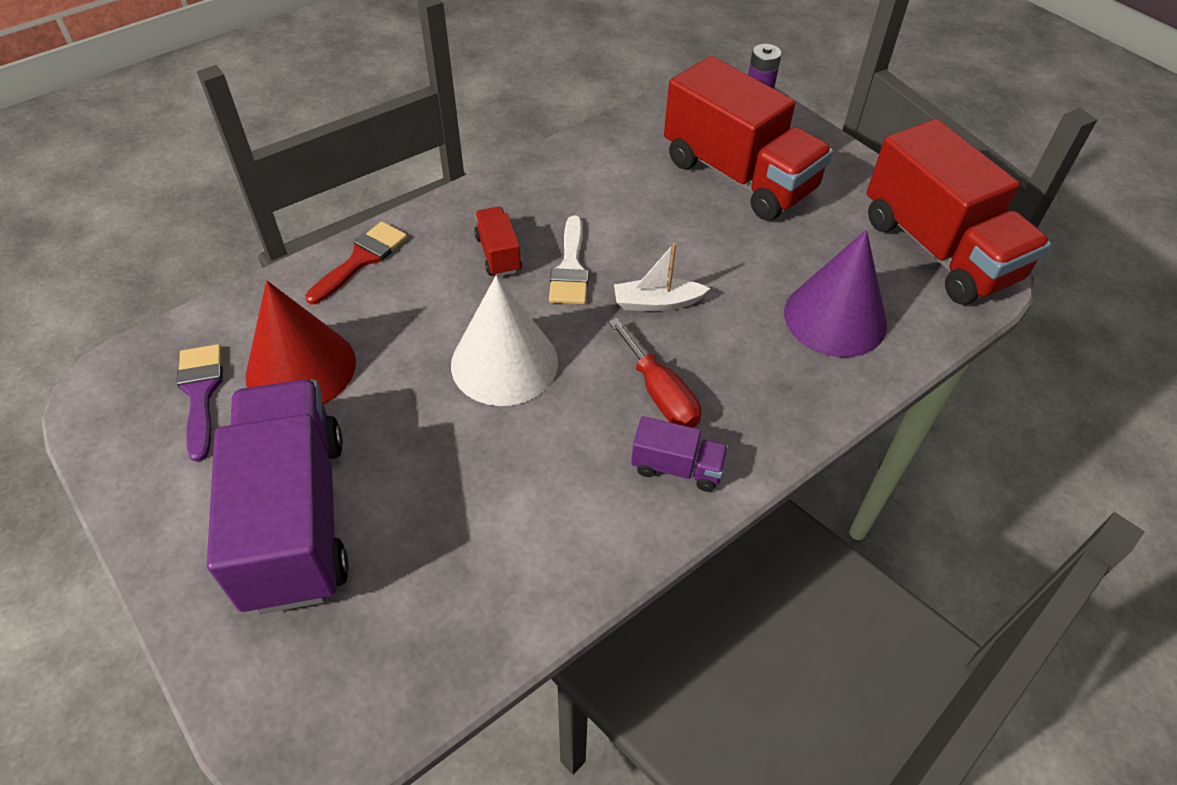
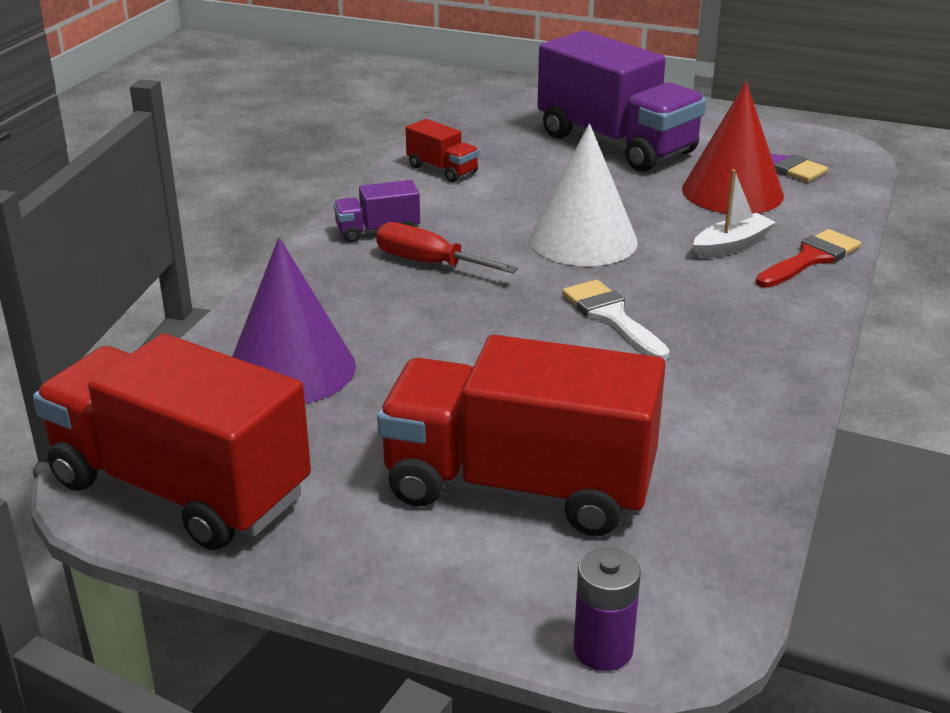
camera: 150 degrees right, 20 degrees down
(361, 259) = (810, 259): red brush -> red brush turned 135 degrees counterclockwise
(498, 254) = (697, 304): red truck -> red truck (442, 170)
(657, 303) = (493, 320): white boat -> white boat (731, 245)

